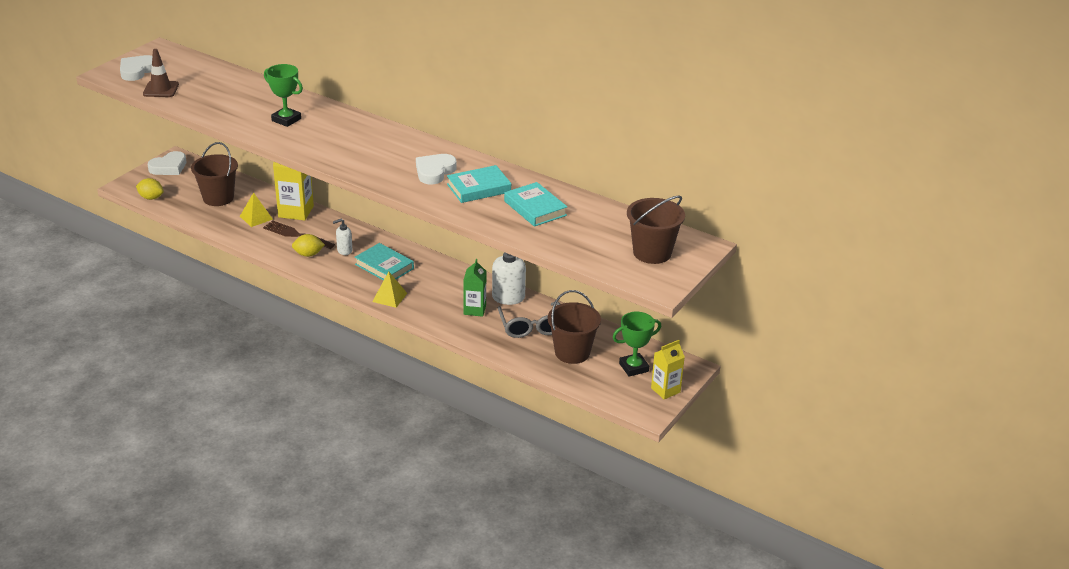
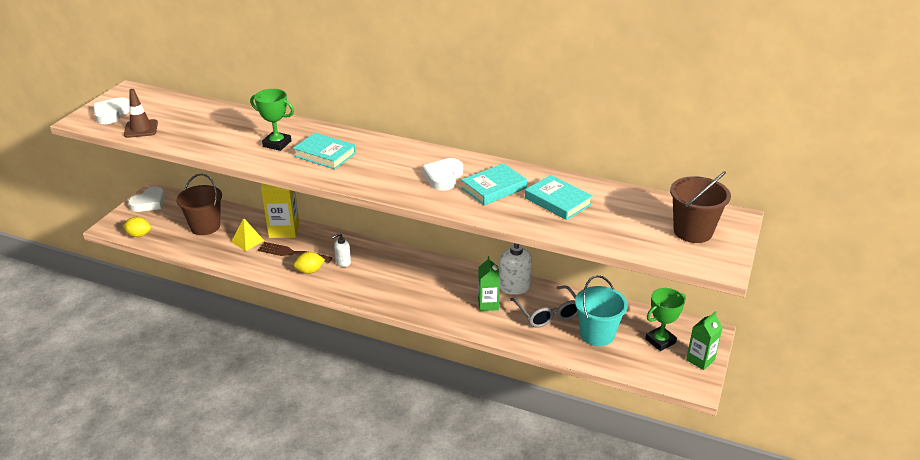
camera: 10 degrees left, 0 degrees up
(384, 266) = (386, 273): turquoise book -> turquoise book (325, 154)
(389, 297) = (403, 303): yellow pyramid -> none
(572, 352) = (597, 334): brown bucket -> turquoise bucket
(665, 390) = (700, 360): yellow carton -> green carton

